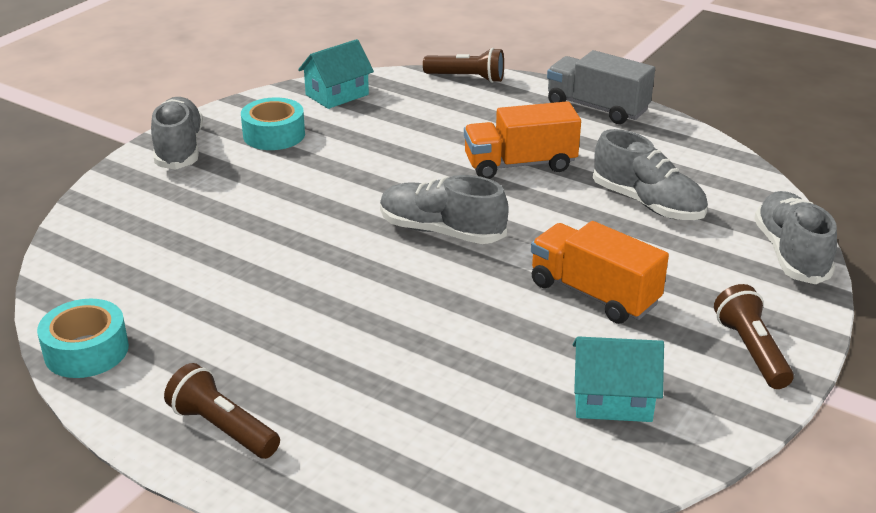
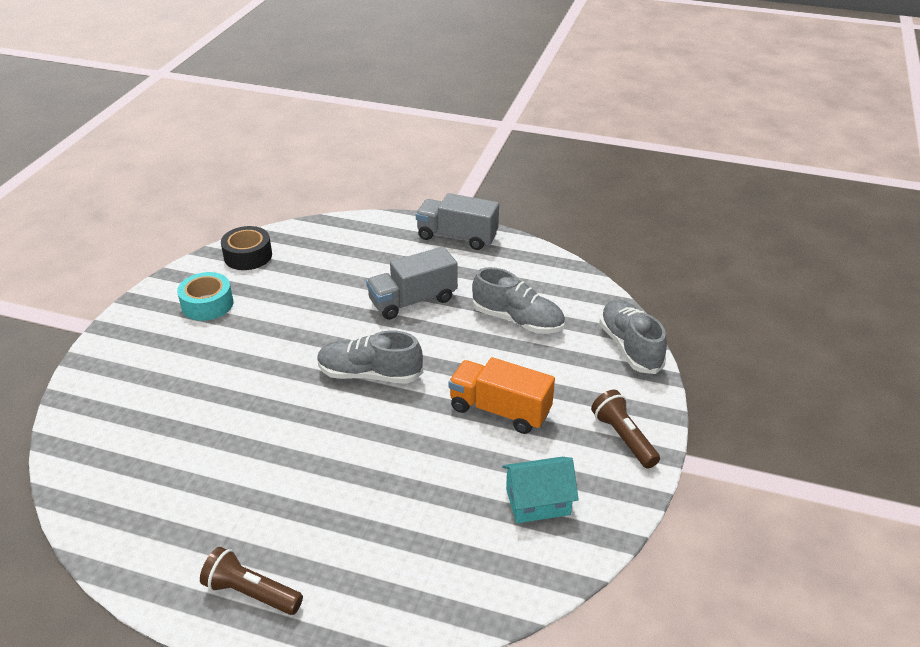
camera: 15 degrees left, 5 degrees up
(86, 351) = (115, 545): turquoise tape -> none
(179, 149) = (131, 332): grey shoe -> none
(337, 95) = (248, 256): turquoise house -> black tape
(467, 78) = (349, 223): brown flashlight -> none
(520, 165) = (413, 300): orange truck -> grey truck

